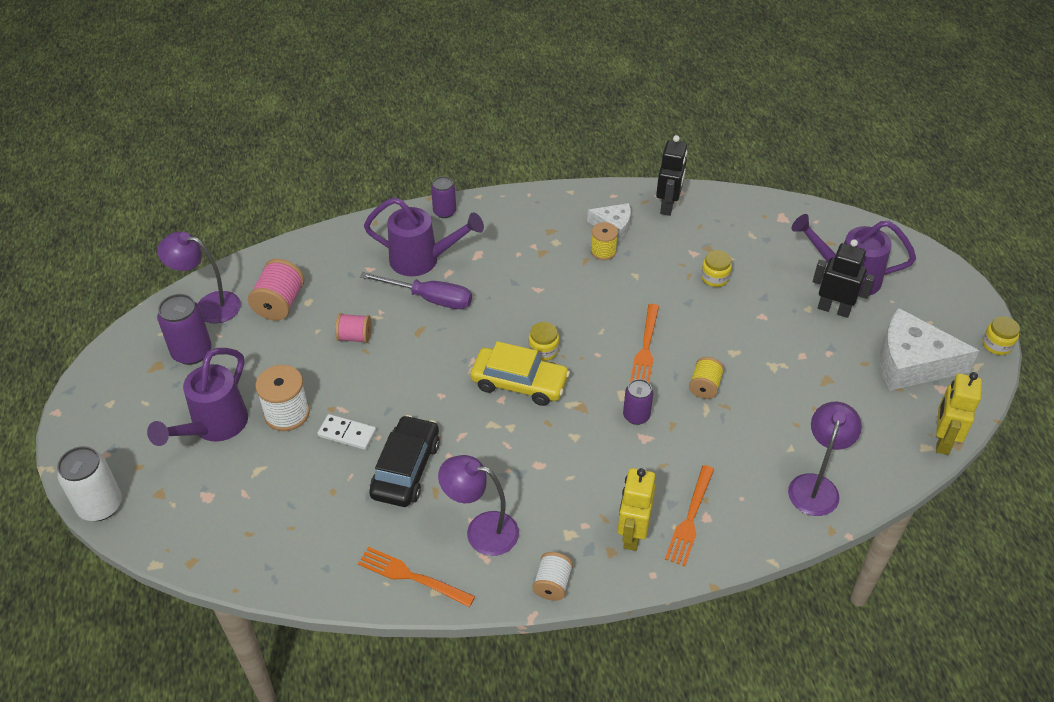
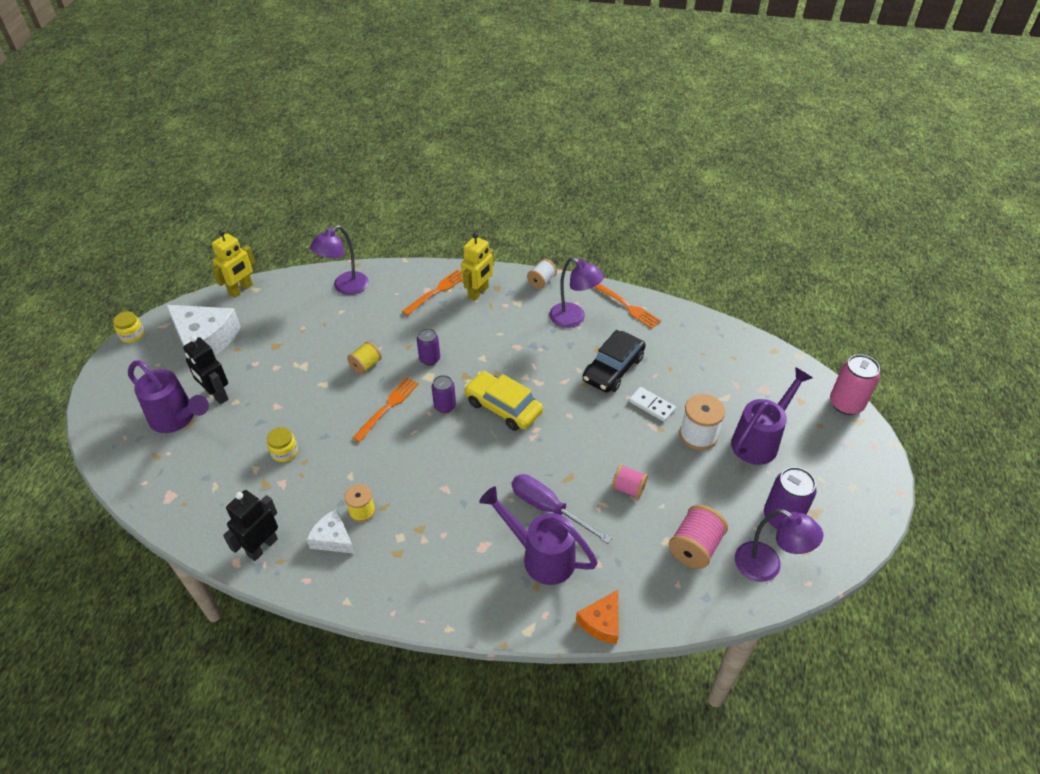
camera: 160 degrees left, 0 degrees up
(100, 505) = (846, 404): white can -> pink can
(354, 230) = (602, 622): none -> orange cheese
(444, 212) = (495, 617): purple can -> purple can (445, 406)
(543, 350) = (470, 428): yellow jar -> none

